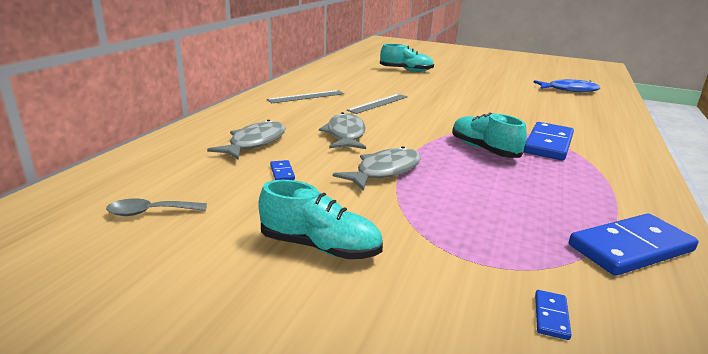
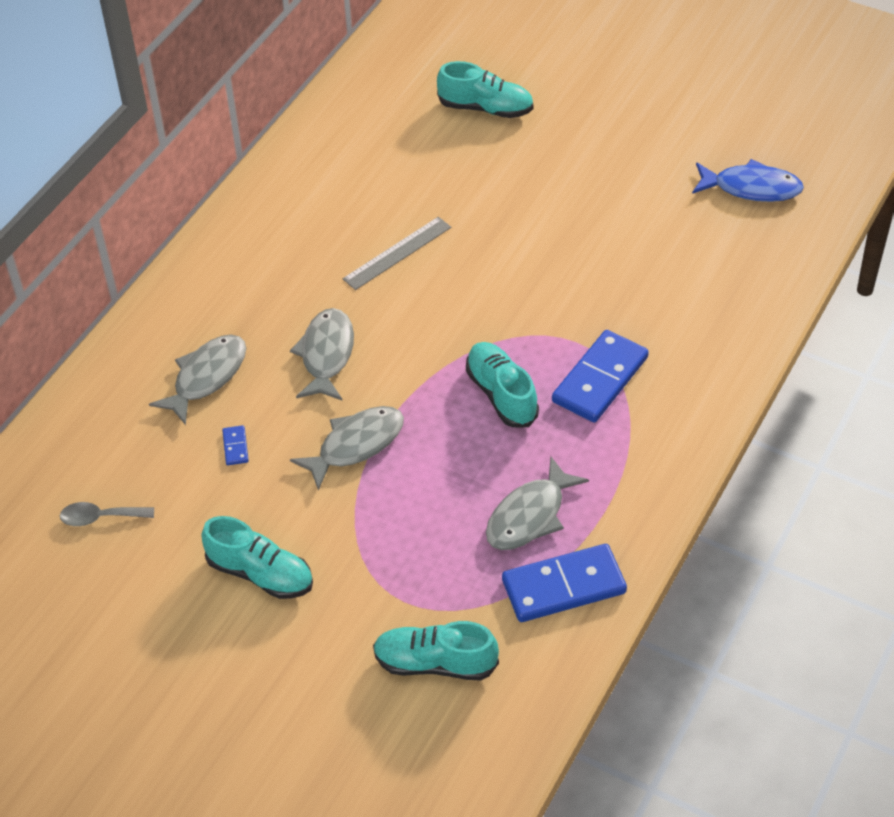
camera: 10 degrees right, 25 degrees up
(306, 97) = (289, 231): grey ruler -> none
(551, 316) = (435, 663): blue domino -> turquoise shoe
(557, 205) = (530, 515): none -> grey fish

